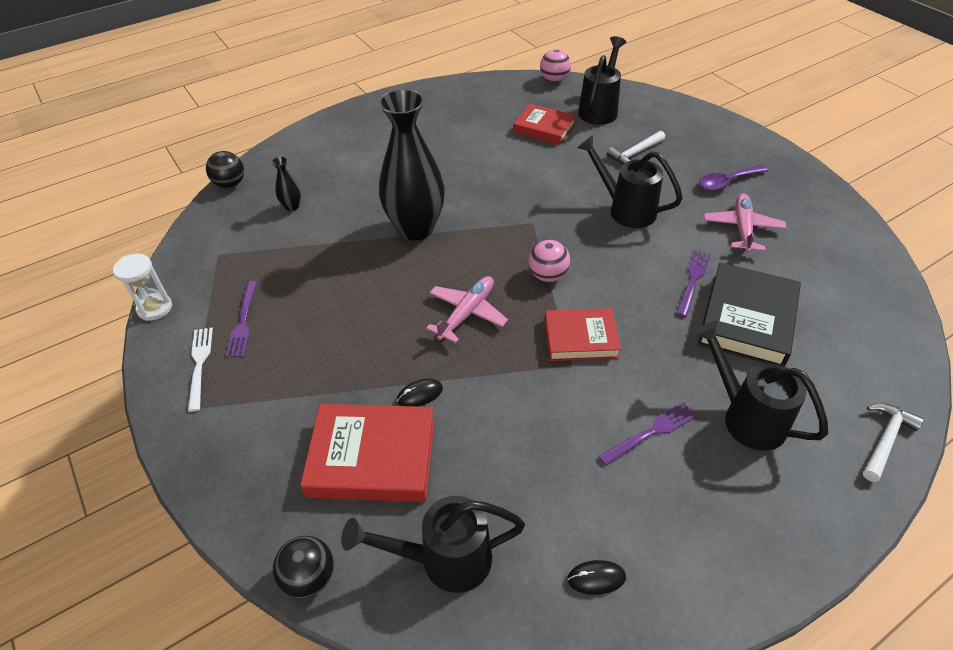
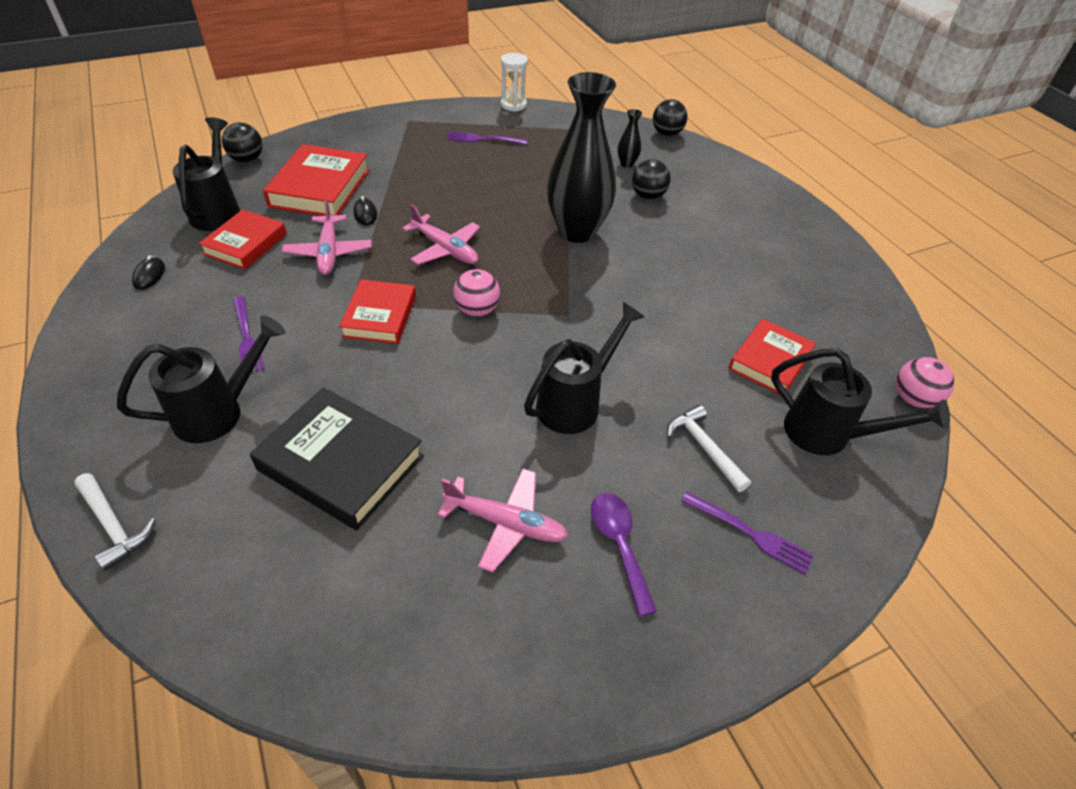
camera: 95 degrees right, 0 degrees up
(199, 364) = (447, 122): white fork -> none
(349, 190) = (648, 196): none -> black ball
(498, 407) = (329, 252): none -> pink plane
(506, 495) = (245, 244): none -> red book
(693, 280) = (425, 432): purple fork -> purple fork (750, 533)

